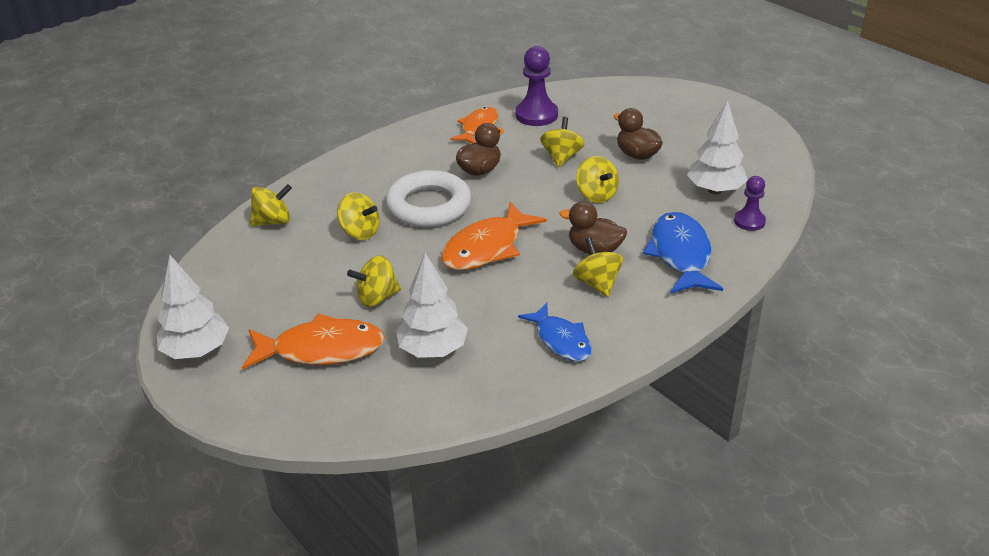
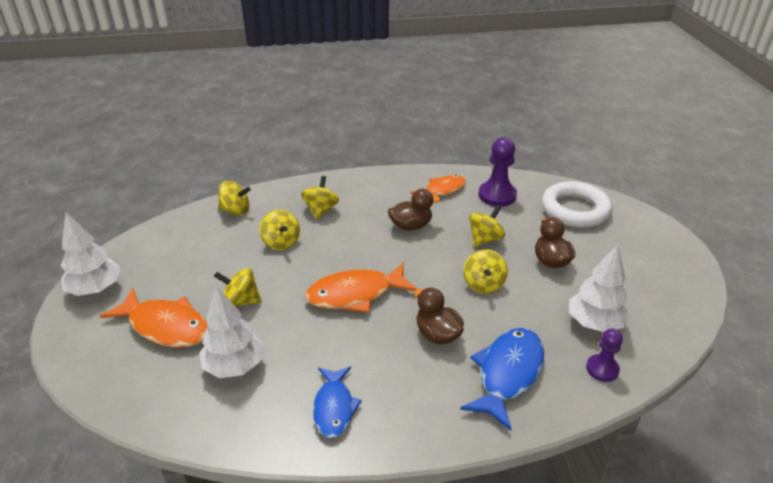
camera: 30 degrees right, 0 degrees up
(429, 206) = (347, 240): white ring -> white ring (575, 210)
(597, 283) = (411, 368): yellow spinning top -> yellow spinning top (321, 210)

